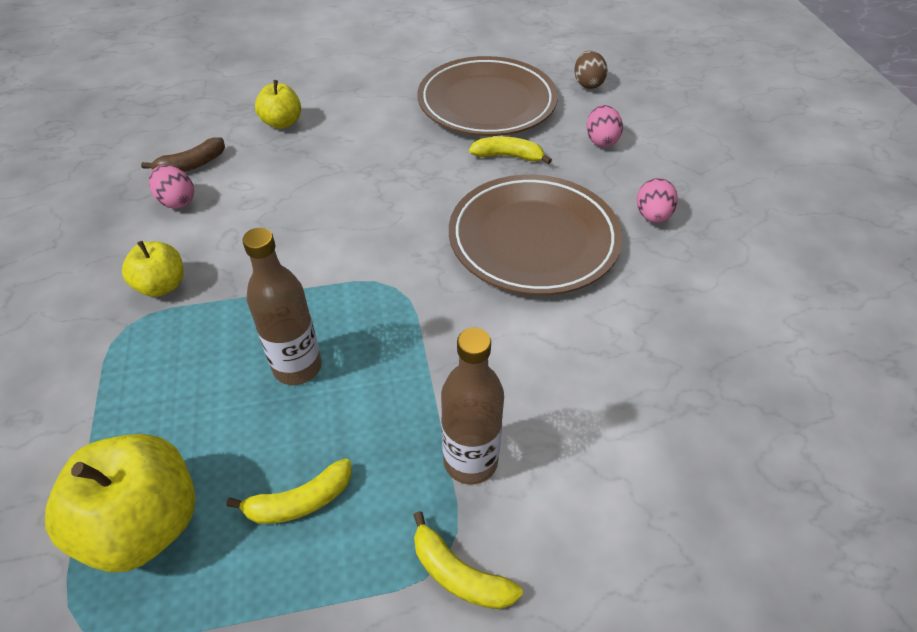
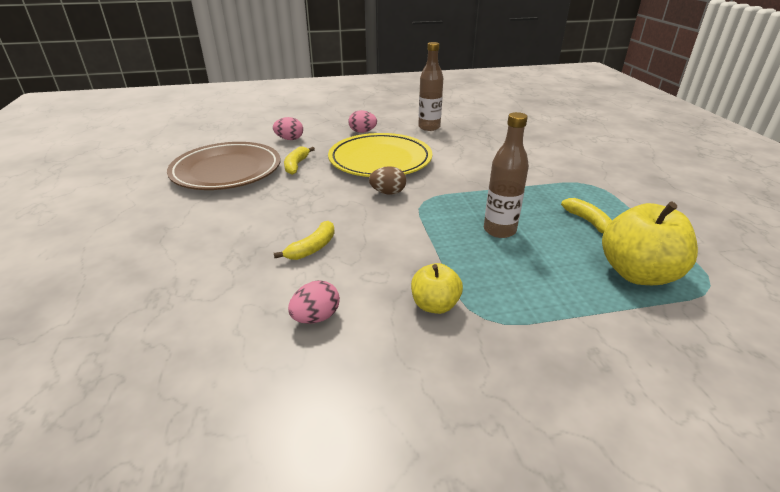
camera: 90 degrees left, 15 degrees down
(192, 165) = (255, 317): brown banana -> none
(282, 123) = (203, 265): yellow apple -> none
(459, 574) = (597, 181): yellow banana -> yellow banana (312, 248)
(470, 461) = (539, 178): brown bottle -> brown bottle (429, 127)
(533, 239) = (380, 160): brown plate -> yellow plate
(588, 84) = (223, 139): brown egg -> brown egg (388, 193)

